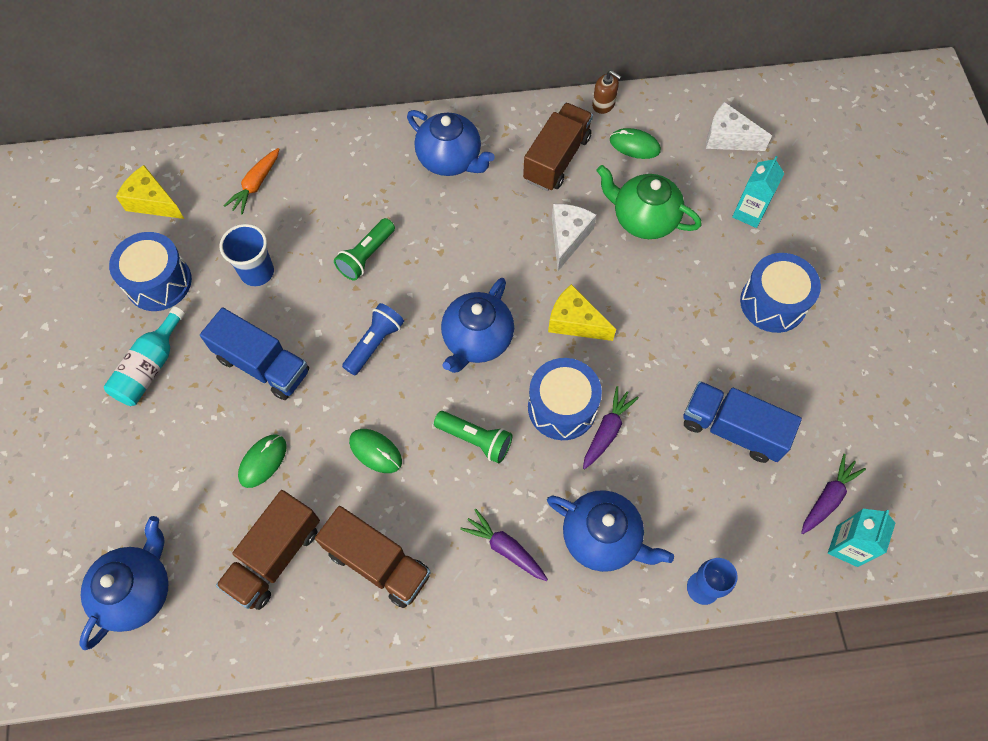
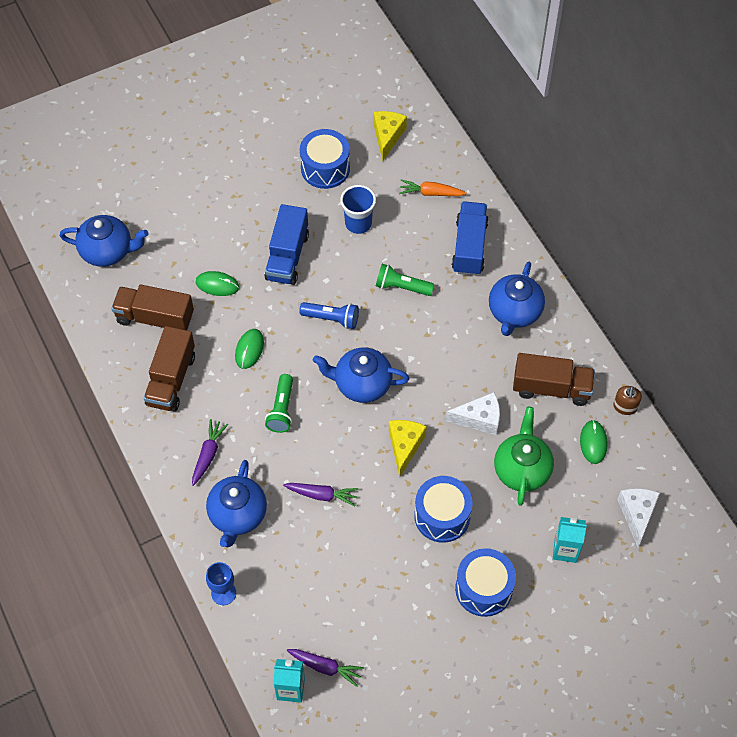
camera: 70 degrees right, 5 degrees down
(150, 367) = (259, 191): turquoise bottle -> none
(562, 407) = (329, 459): blue drum -> blue drum (442, 516)
(732, 429) = (357, 583): blue truck -> blue truck (469, 247)

